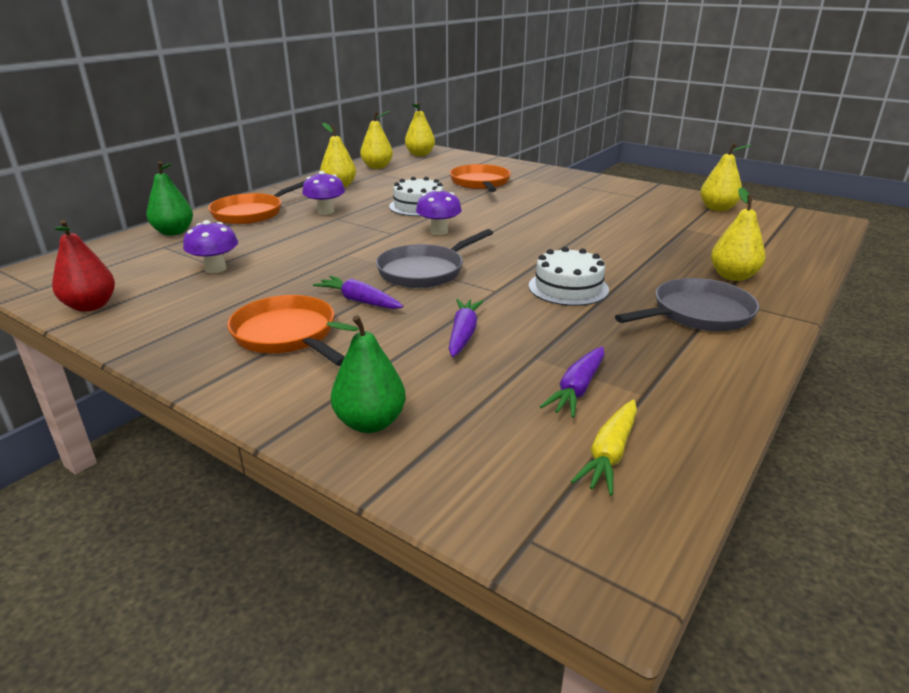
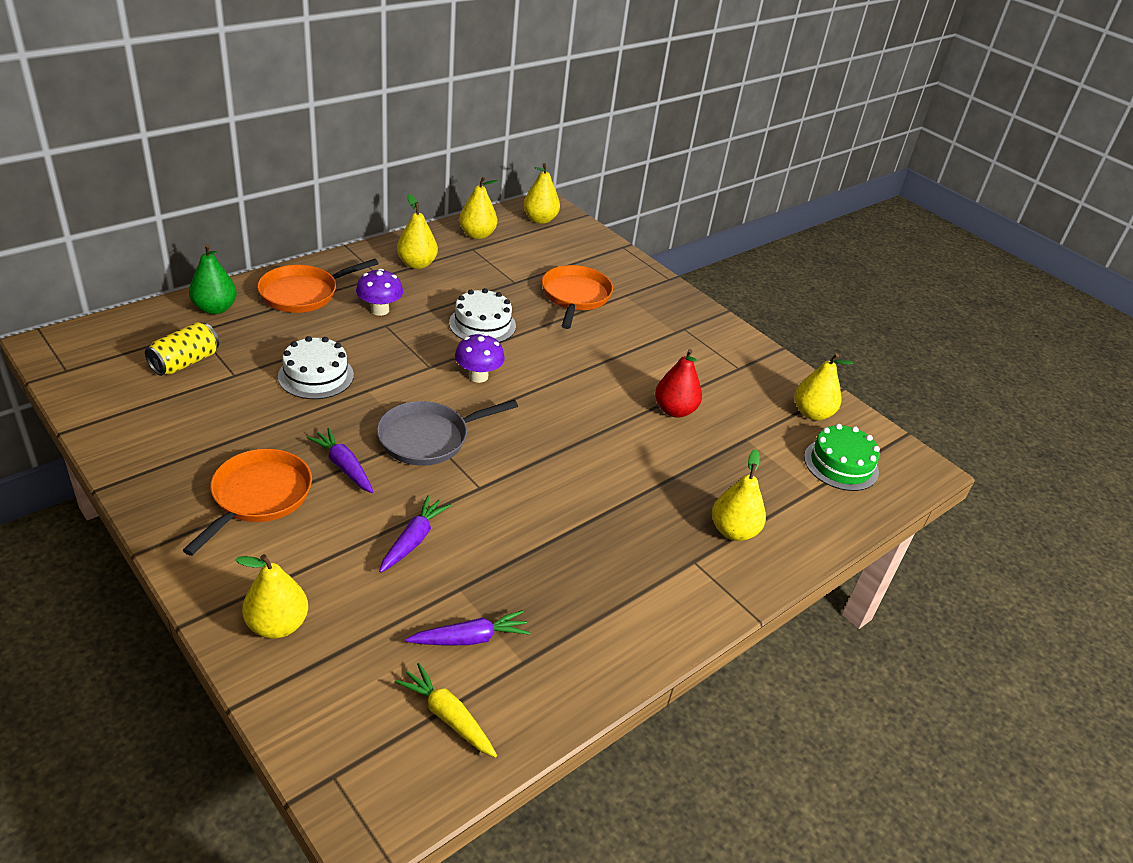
camera: 10 degrees right, 10 degrees up
(90, 306) = (105, 408): red pear -> red pear (674, 410)
(161, 265) = (185, 362): none -> yellow can
(215, 269) = (233, 381): purple mushroom -> none
(287, 335) = (258, 497): orange pan -> orange pan turned 45 degrees clockwise
(370, 422) = (277, 625): green pear -> yellow pear
(568, 287) = (553, 502): white cake -> white cake (316, 376)
(577, 389) = (470, 638): purple carrot -> purple carrot turned 150 degrees counterclockwise
(609, 454) = (448, 717): yellow carrot -> yellow carrot turned 90 degrees clockwise
(697, 314) = (652, 575): grey pan -> none
(769, 228) = (841, 464): none -> green cake

